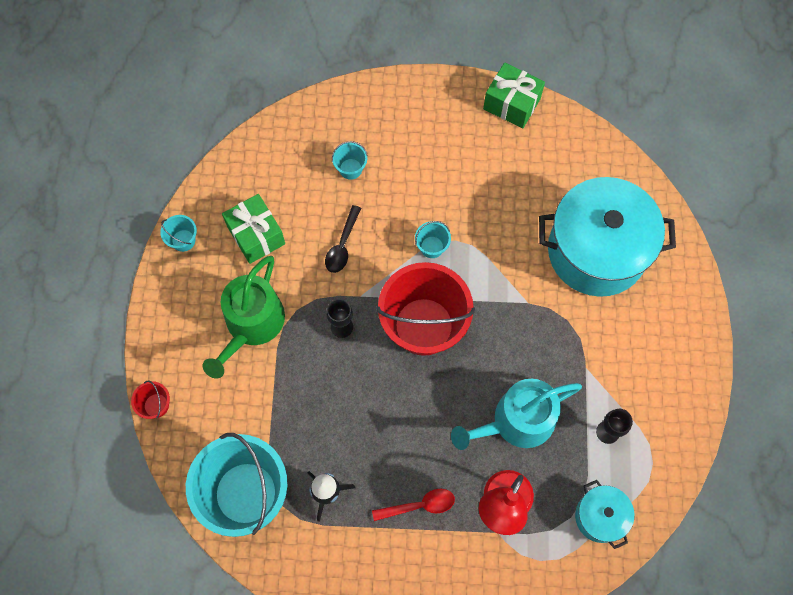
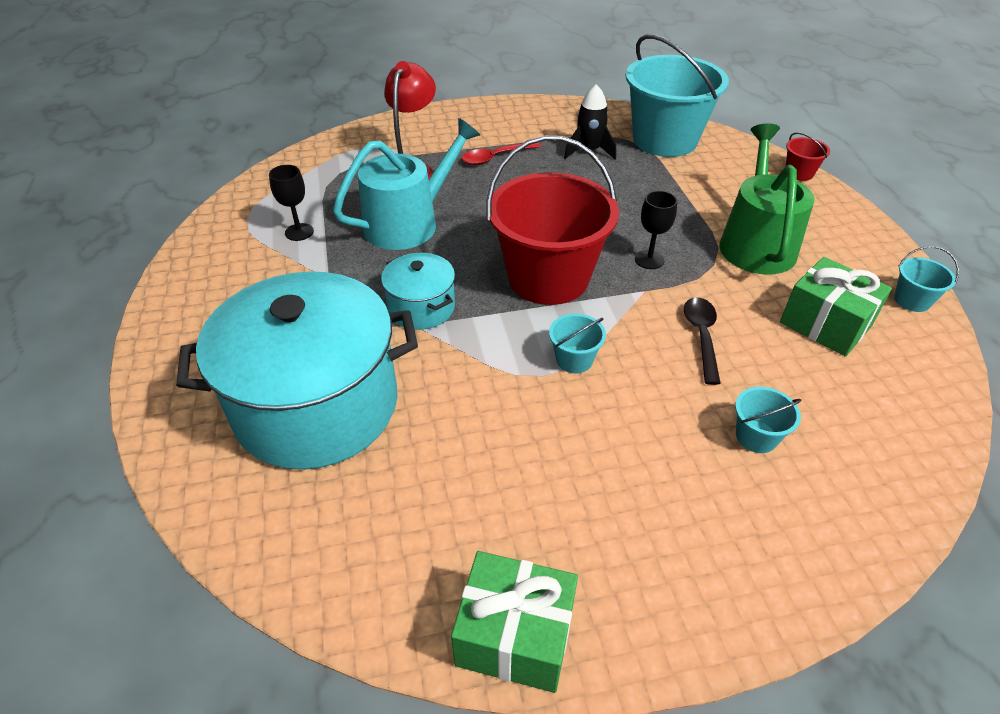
camera: 165 degrees right, 25 degrees down
(600, 517) = (308, 177): turquoise pot -> turquoise pot (421, 307)

